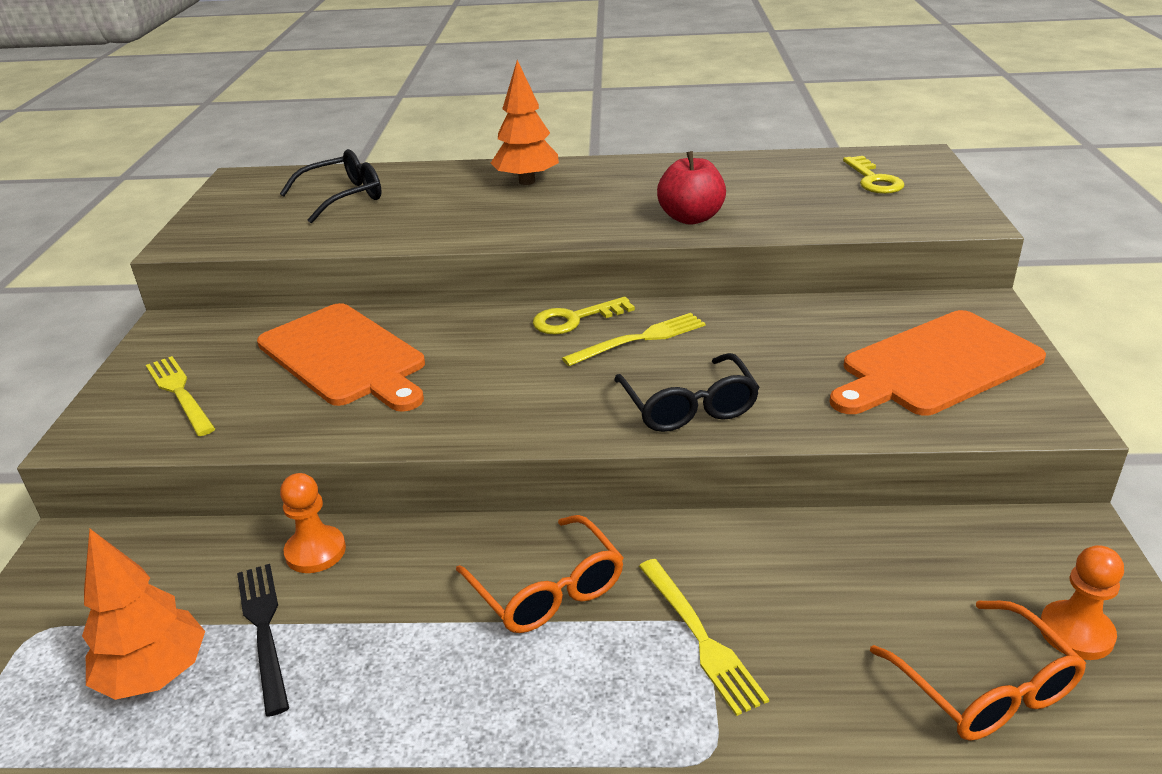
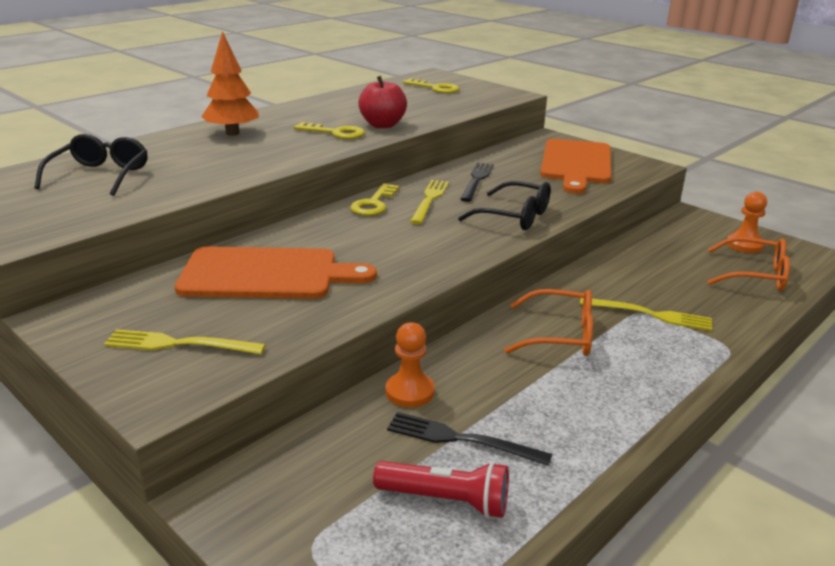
camera: 50 degrees left, 5 degrees down
(155, 675) = (446, 500): orange tree -> red flashlight
(619, 213) = (335, 133): none -> yellow key
(745, 335) = (477, 180): none -> black fork

